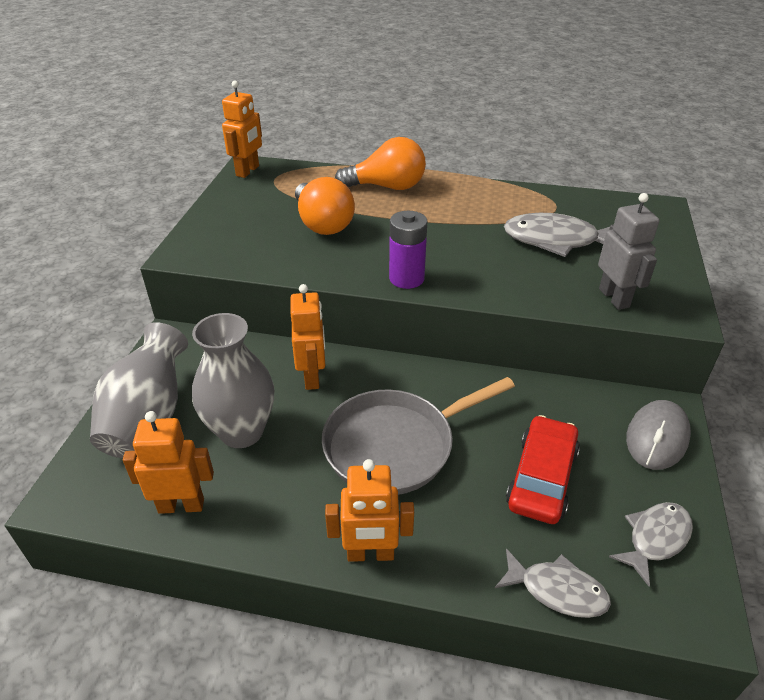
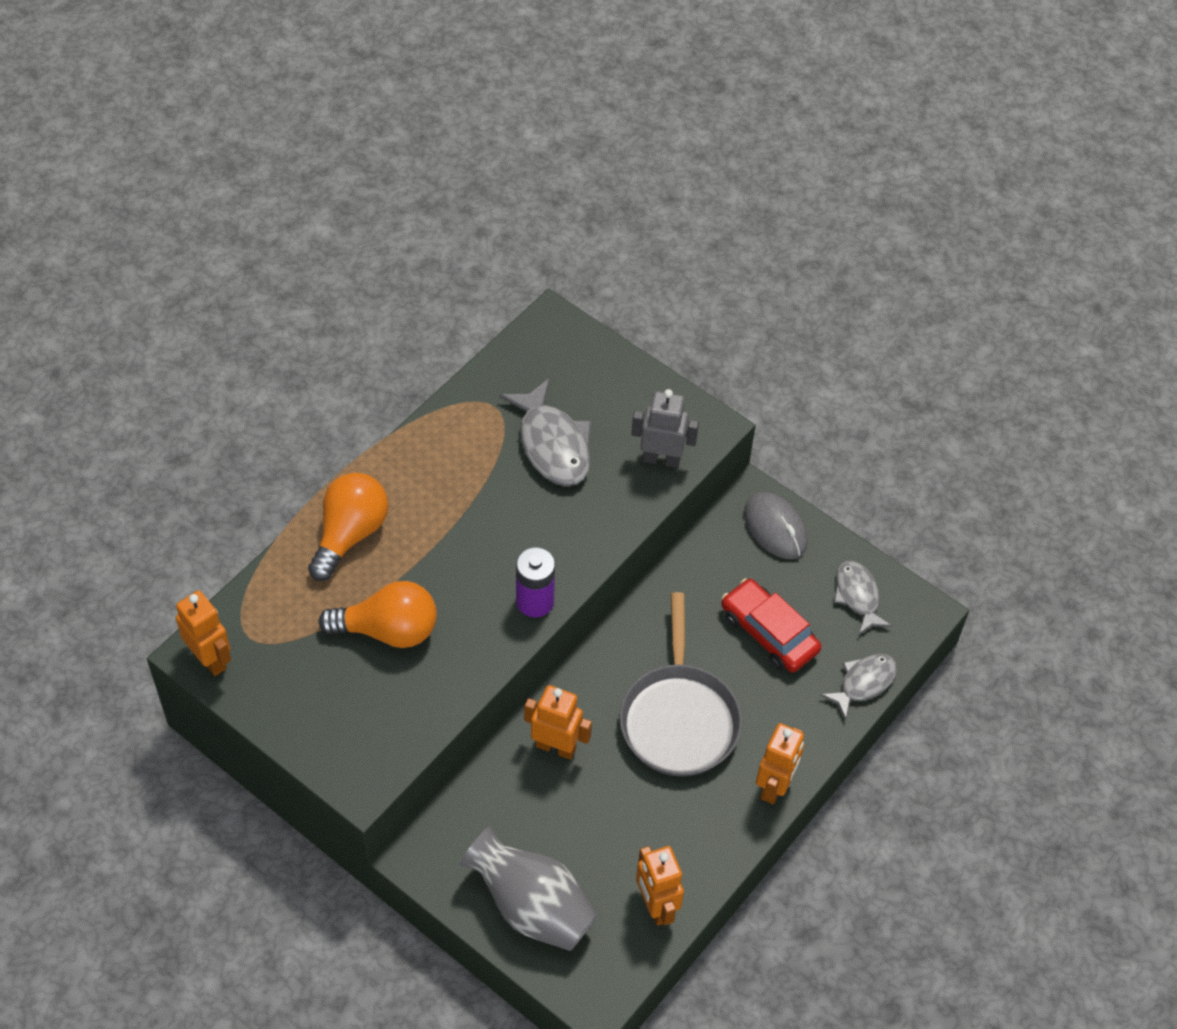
camera: 65 degrees left, 15 degrees up
(181, 505) = (655, 906): orange robot -> orange robot turned 45 degrees counterclockwise
(241, 432) = (595, 832): grey vase -> none
(557, 241) = (552, 444): grey fish -> grey fish turned 60 degrees counterclockwise

